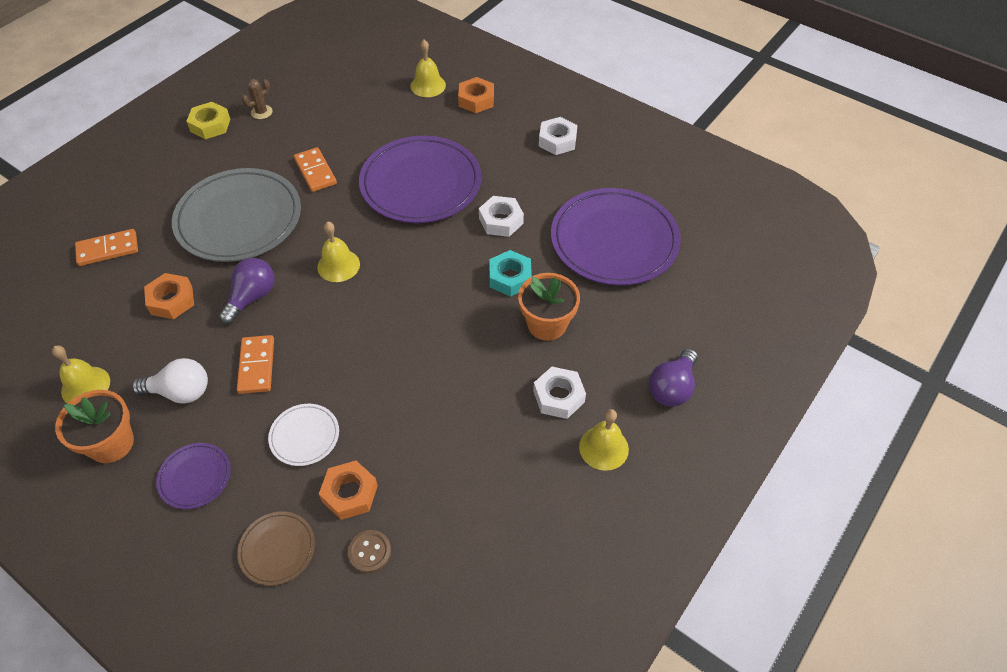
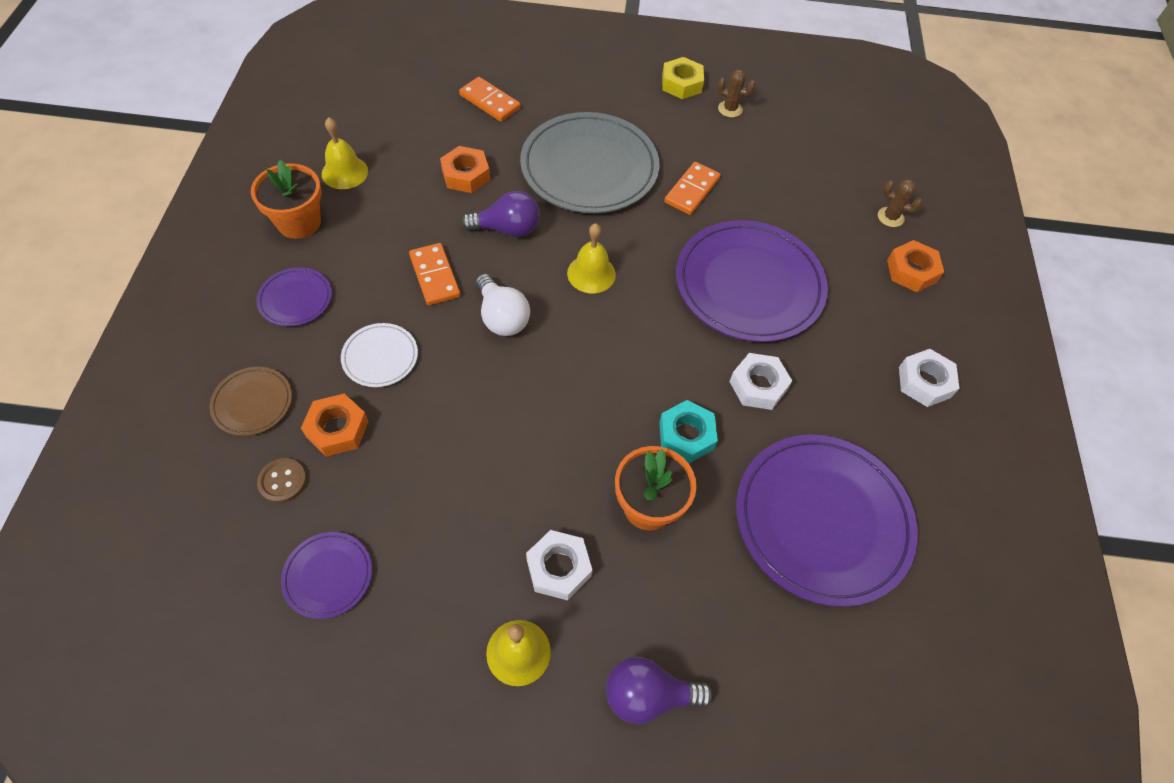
camera: 55 degrees right, 5 degrees up
(180, 392) = (375, 238): white light bulb -> white light bulb (502, 317)
(256, 366) = (434, 276): orange domino -> orange domino turned 75 degrees counterclockwise
(428, 85) = (890, 217): yellow bell -> brown cactus
(473, 548) = (328, 576): none -> purple plate

